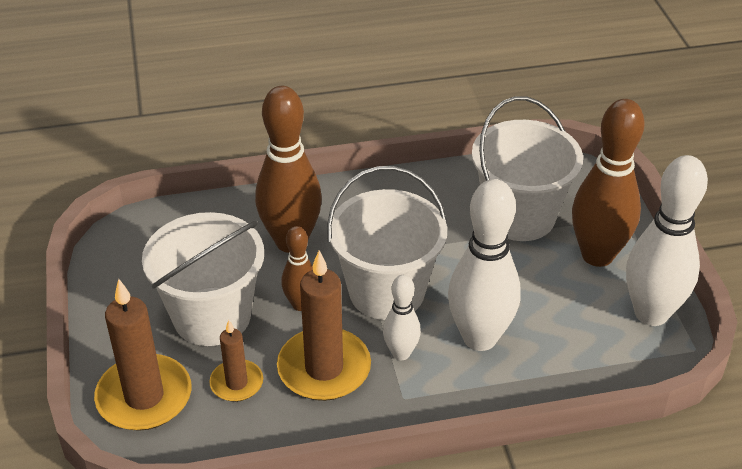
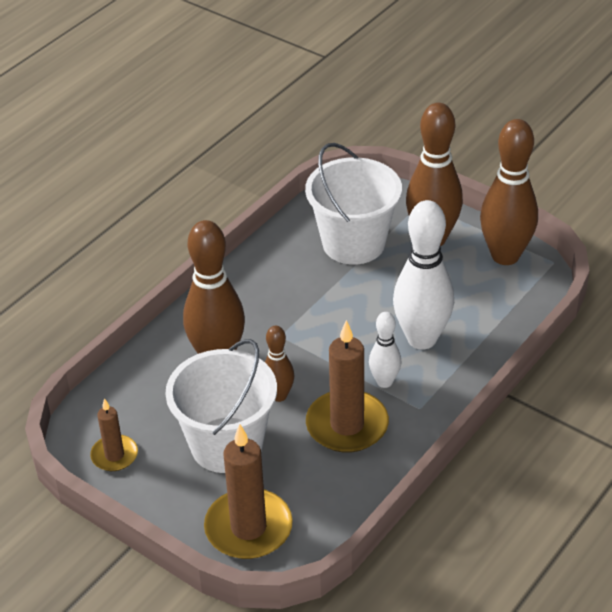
camera: 40 degrees left, 0 degrees up
(236, 383) = (301, 474): brown candle -> brown candle (114, 455)
(387, 292) = (327, 349): white bucket -> none
(651, 313) = (505, 256): white bowling pin -> brown bowling pin

